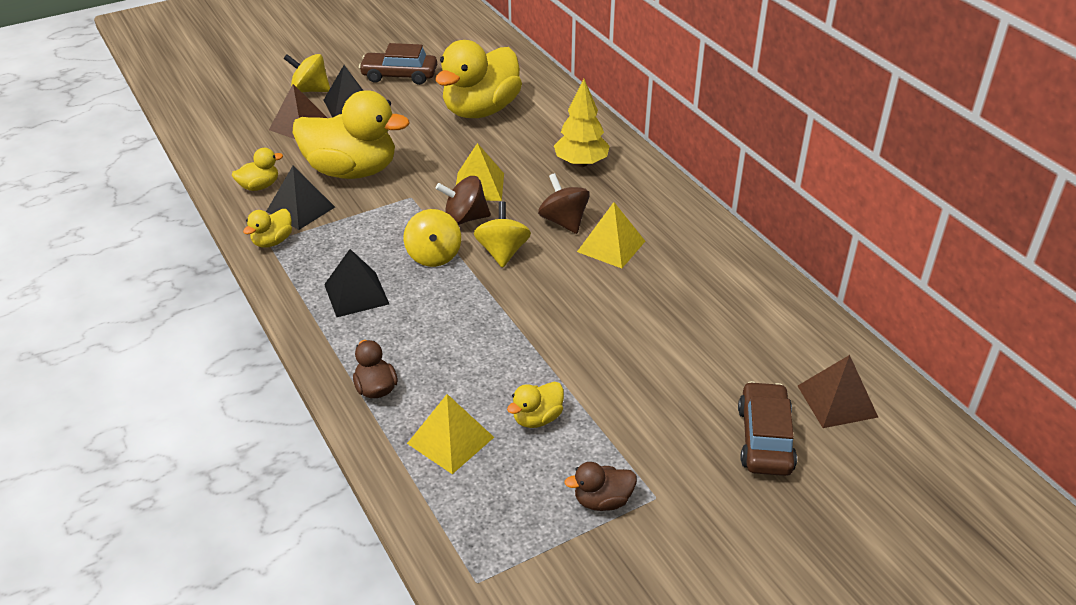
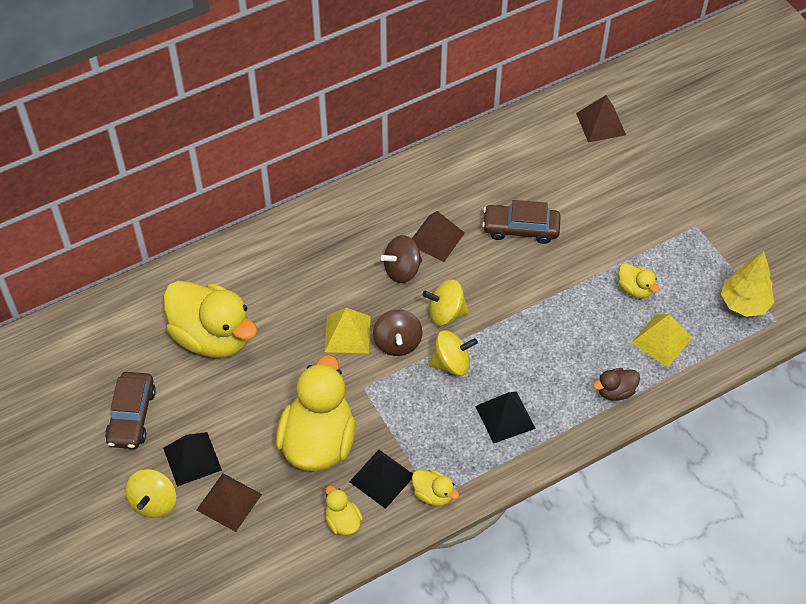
camera: 90 degrees left, 15 degrees up
(581, 163) = (313, 255): yellow tree -> yellow tree (744, 303)
(602, 501) = (703, 254): brown duck -> none
(611, 246) = (436, 238): yellow pyramid -> brown pyramid
(765, 439) = (639, 165): brown car -> brown car (520, 229)

